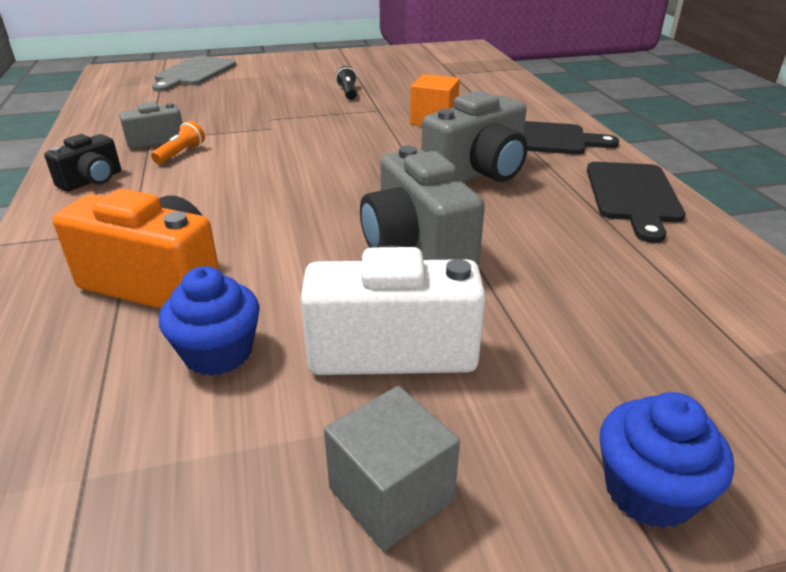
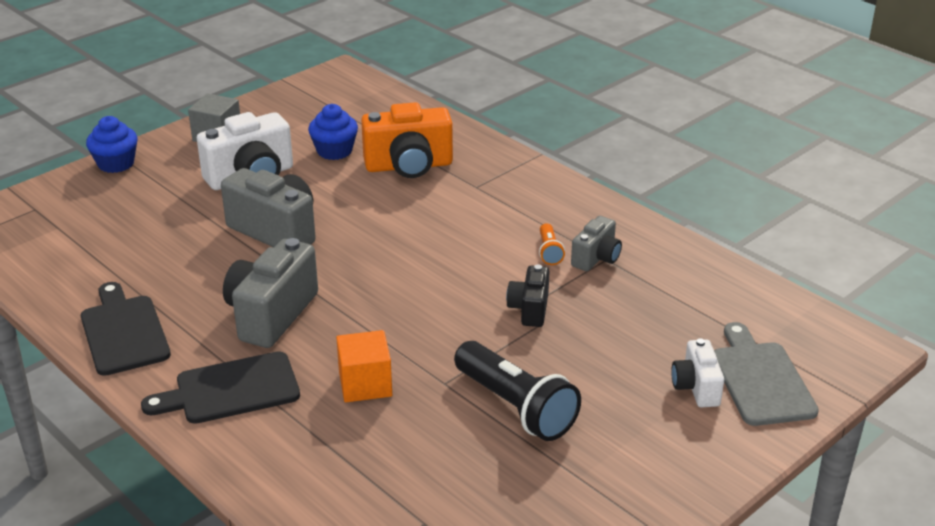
camera: 150 degrees right, 0 degrees up
(92, 181) = (568, 207): black camera -> black camera (529, 309)
(233, 78) = (696, 387): none -> white camera
(348, 92) = (515, 407): black flashlight -> black flashlight, size x2.16

